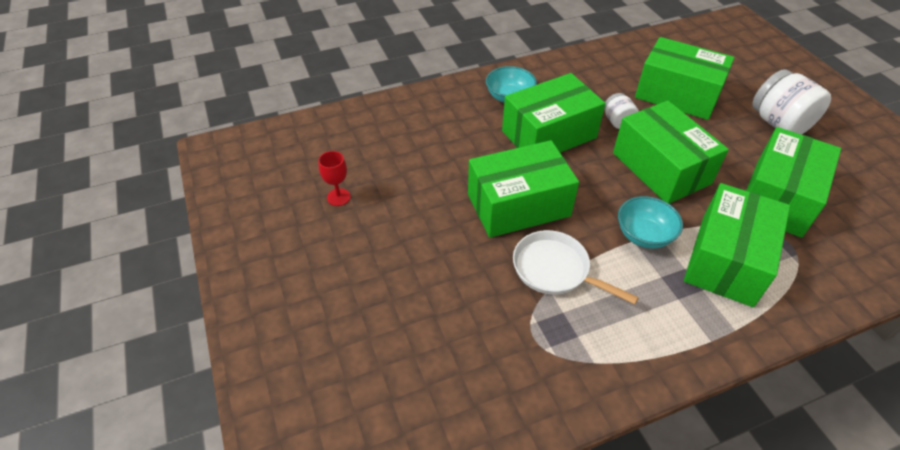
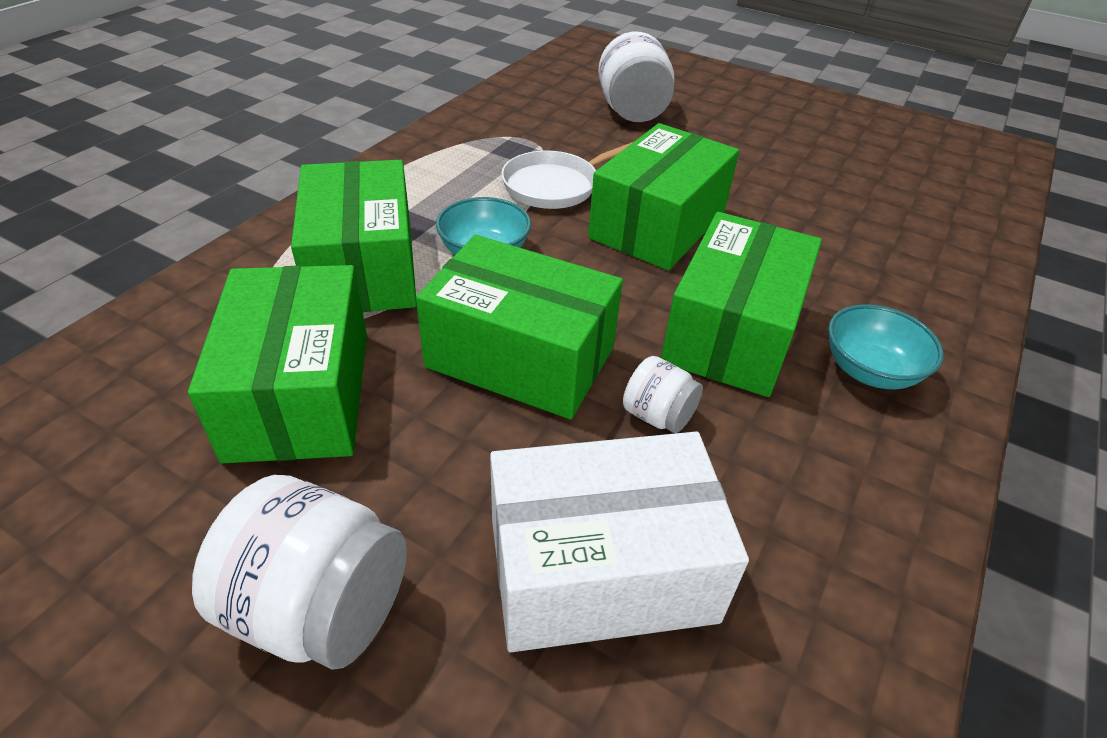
camera: 140 degrees right, 5 degrees down
(338, 197) = (832, 160): red goblet -> none
(409, 327) = (632, 112): none -> white jar
(555, 270) = (555, 186): white pan -> white pan turned 150 degrees clockwise
(677, 94) = (601, 570): green box -> white box

